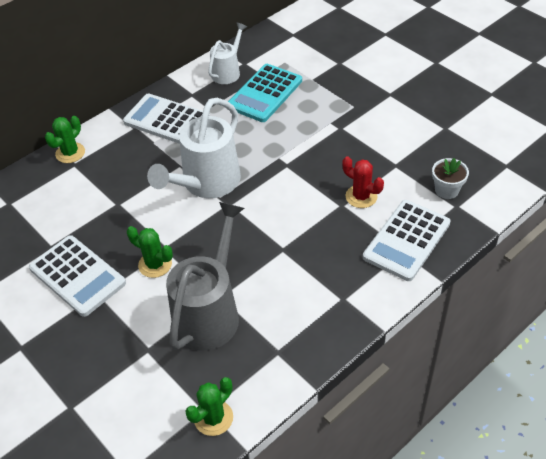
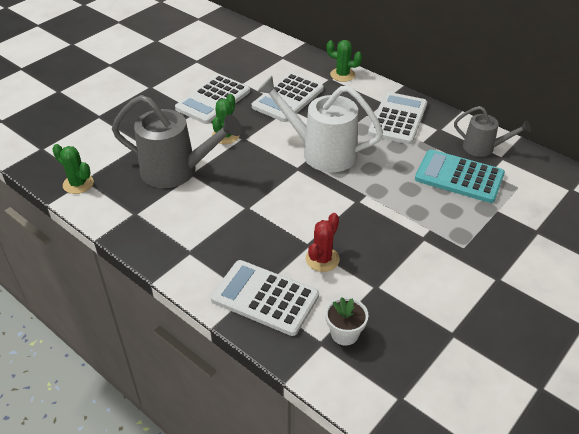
camera: 80 degrees right, 5 degrees down
(99, 204) = (288, 98): none -> white calculator
(228, 71) = (483, 148): white watering can -> grey watering can

